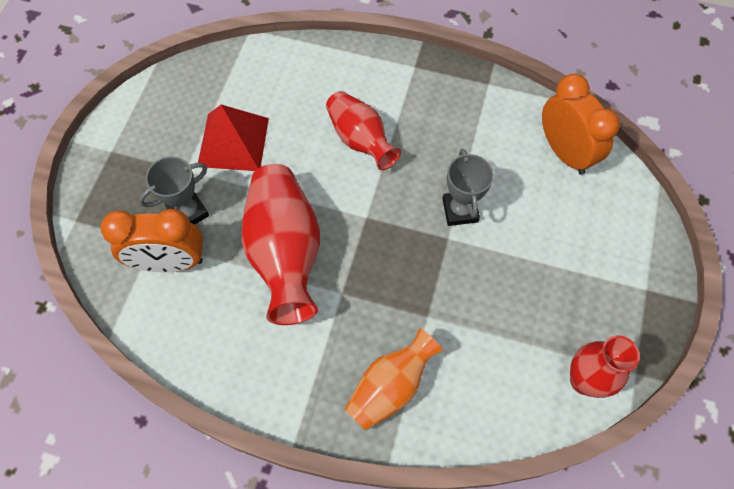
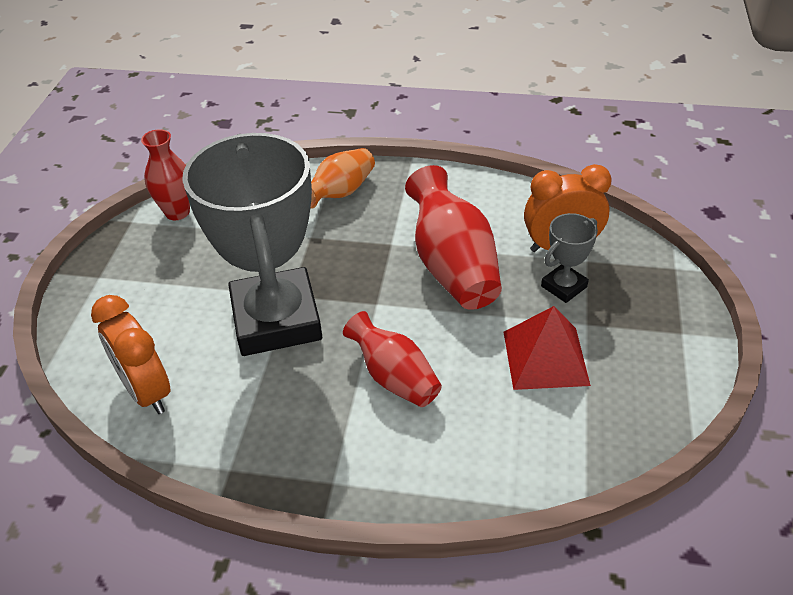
camera: 175 degrees right, 20 degrees down
(460, 210) = (276, 320): grey trophy -> grey trophy, size x2.36

